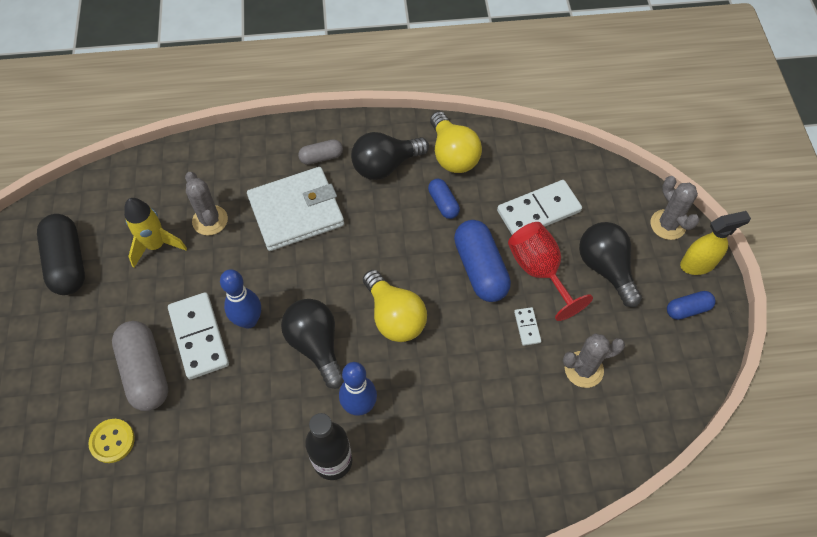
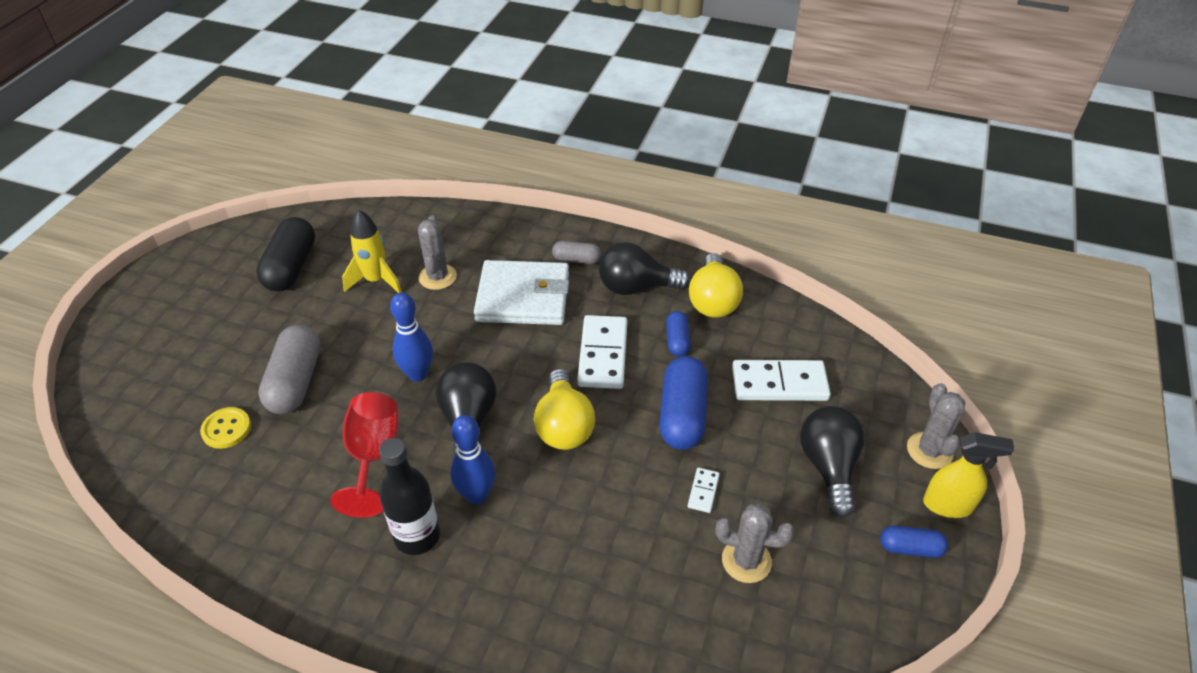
camera: 25 degrees right, 15 degrees down
(199, 337) = (363, 371): white domino -> white domino (603, 354)
(539, 271) = (748, 441): red goblet -> red goblet (373, 456)

